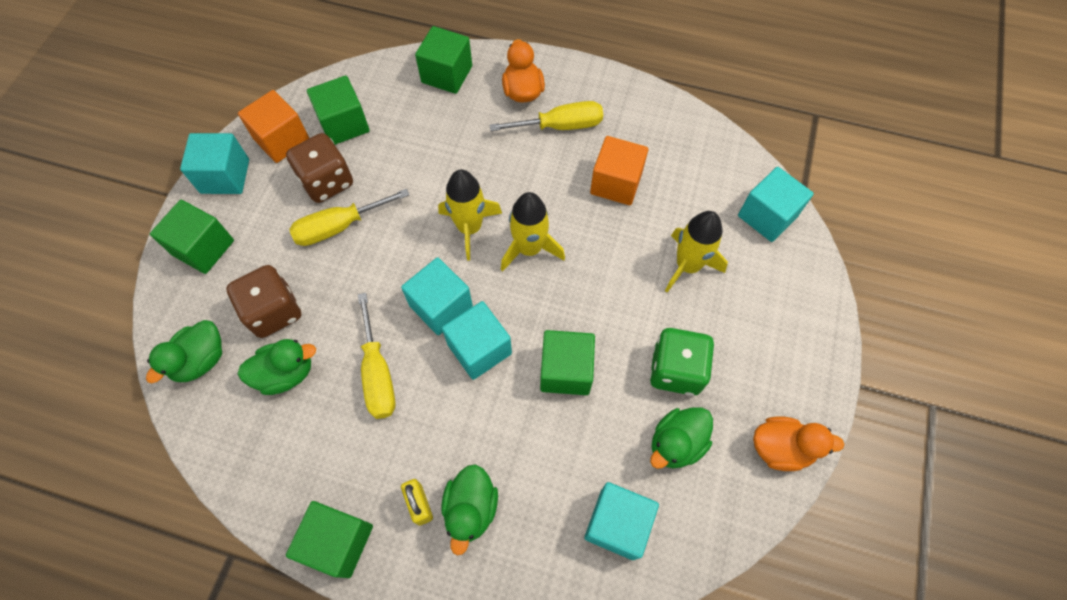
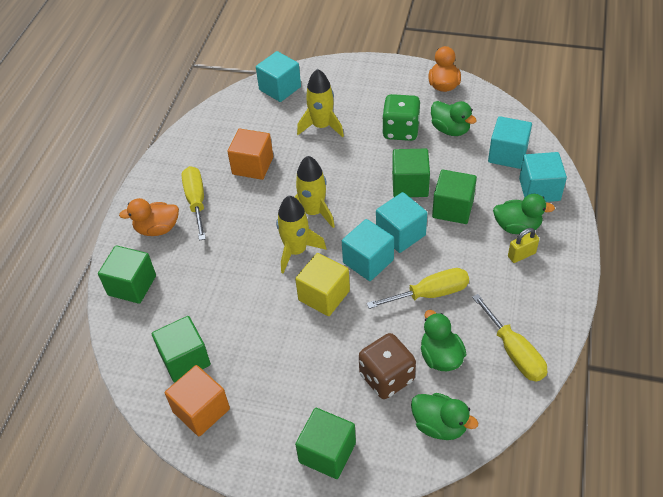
camera: 90 degrees left, 15 degrees down
(225, 176) = (244, 453): turquoise cube -> turquoise cube (539, 189)
(327, 182) = (251, 362): brown dice -> none
(338, 541) = (559, 298): green cube -> green cube (453, 208)
(339, 226) = (299, 343): yellow screwdriver -> yellow screwdriver (514, 352)
(398, 254) = (324, 295): none -> yellow cube

